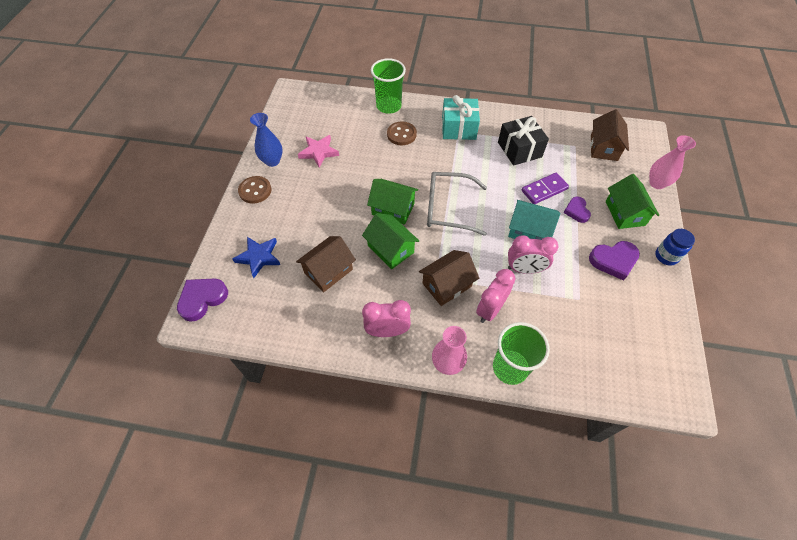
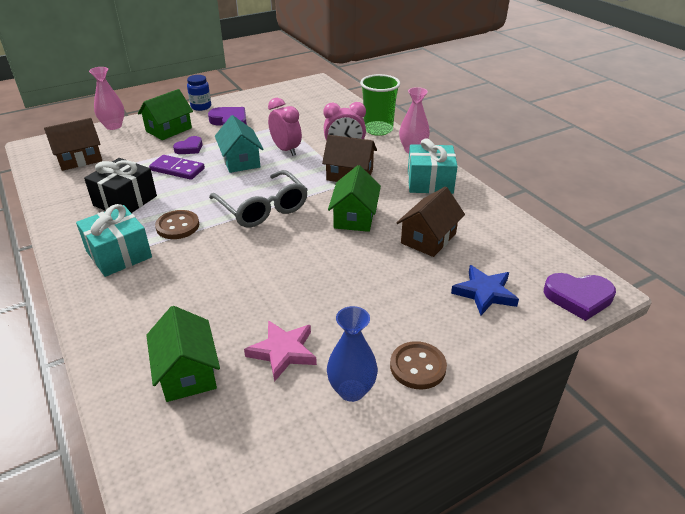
camera: 130 degrees left, 20 degrees down
(328, 271) = (428, 238): brown house -> brown house turned 60 degrees counterclockwise
(387, 331) = (430, 182): pink clock -> turquoise gift
(388, 106) = (115, 339): green cup -> none
(393, 209) = (305, 239): green house -> green house (187, 372)
(401, 134) = (172, 294): brown button -> brown button (177, 226)

